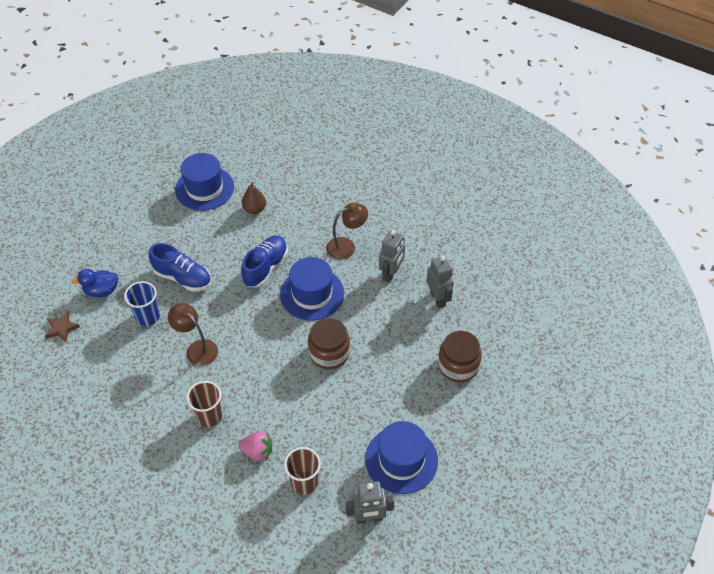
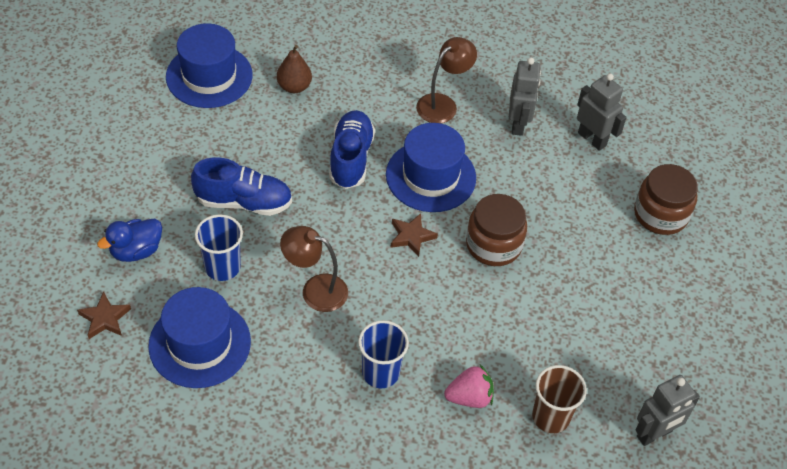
camera: 25 degrees left, 0 degrees up
(209, 416) = (380, 373): brown cup -> blue cup
(277, 331) = (411, 236): none -> brown star
(401, 460) = (655, 350): blue hat -> blue hat (199, 343)

